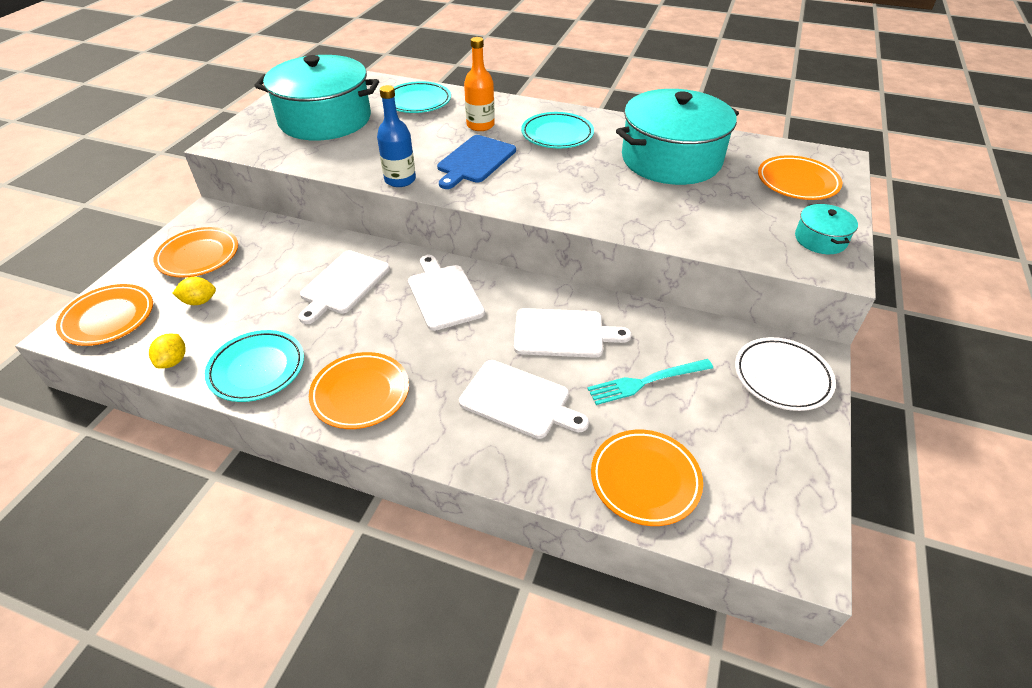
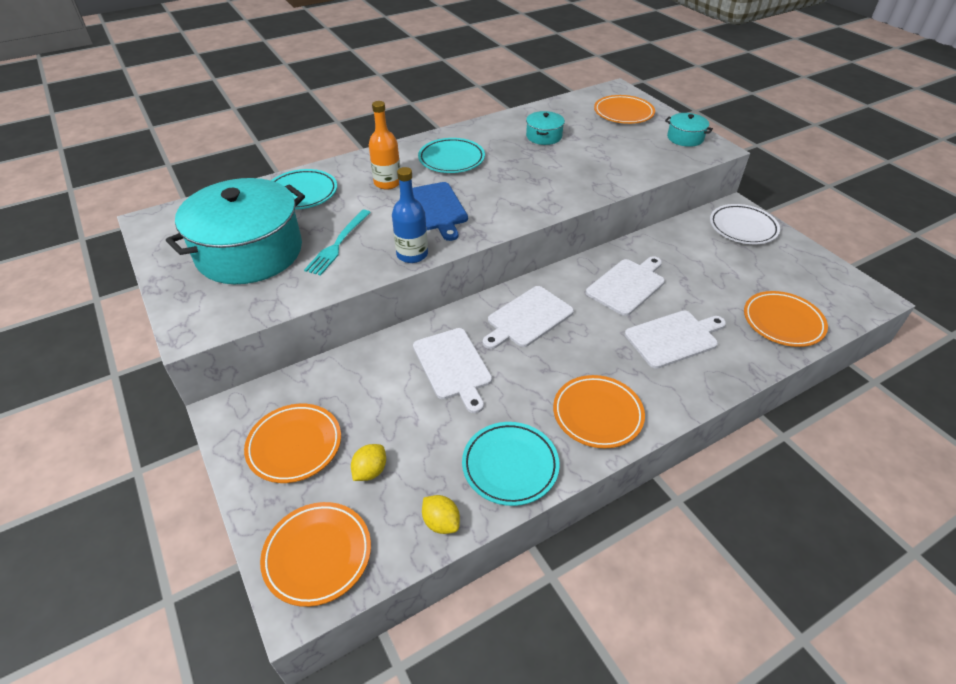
camera: 50 degrees left, 0 degrees up
(444, 294) = (527, 318): white cutting board -> white cutting board turned 60 degrees counterclockwise
(646, 381) = (703, 277): turquoise fork -> turquoise fork (338, 244)
(671, 159) = (544, 136): turquoise pot -> turquoise pot, size x0.43

